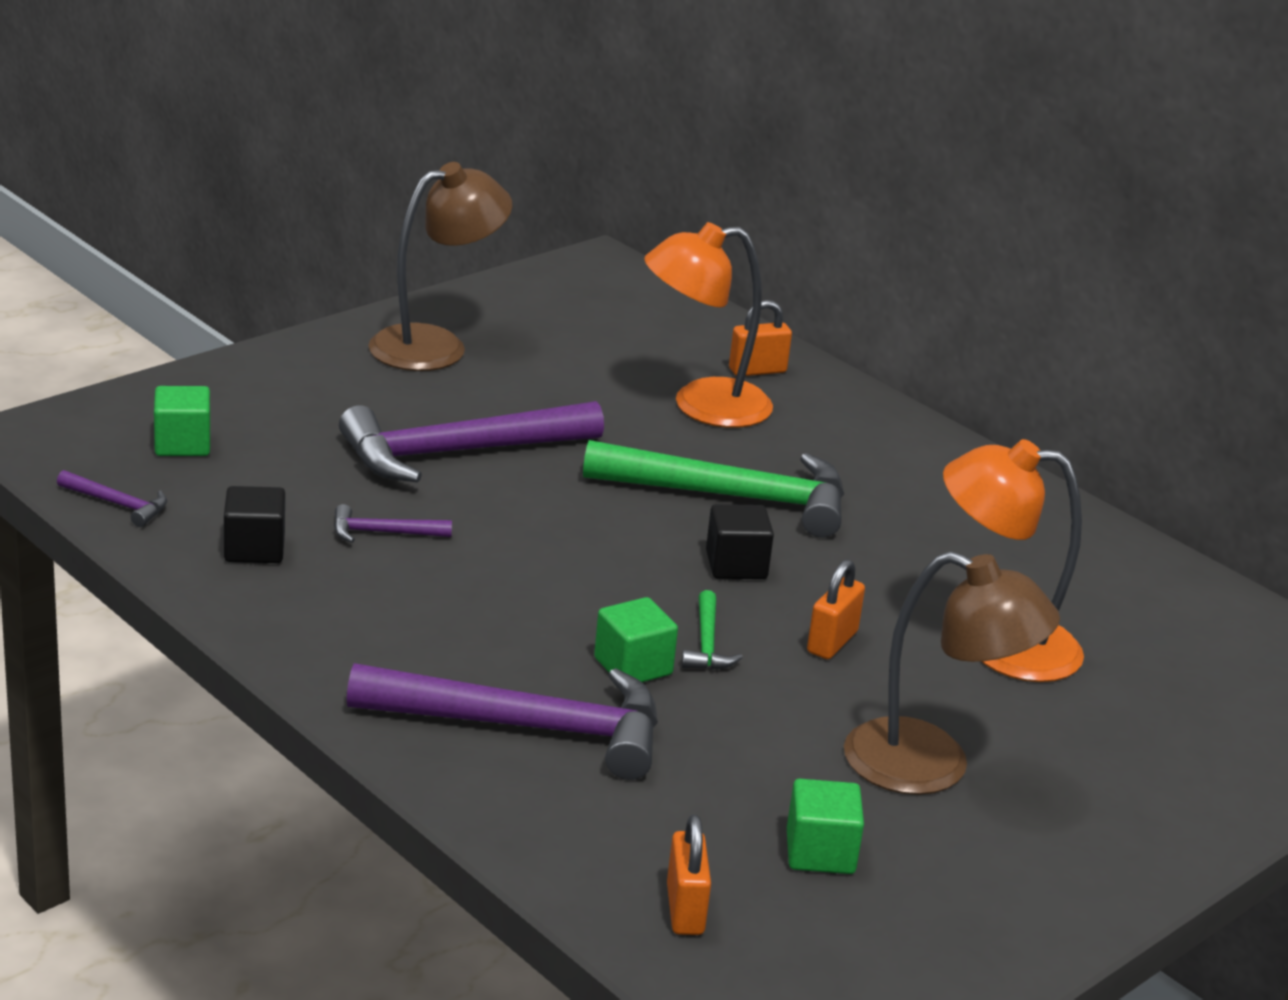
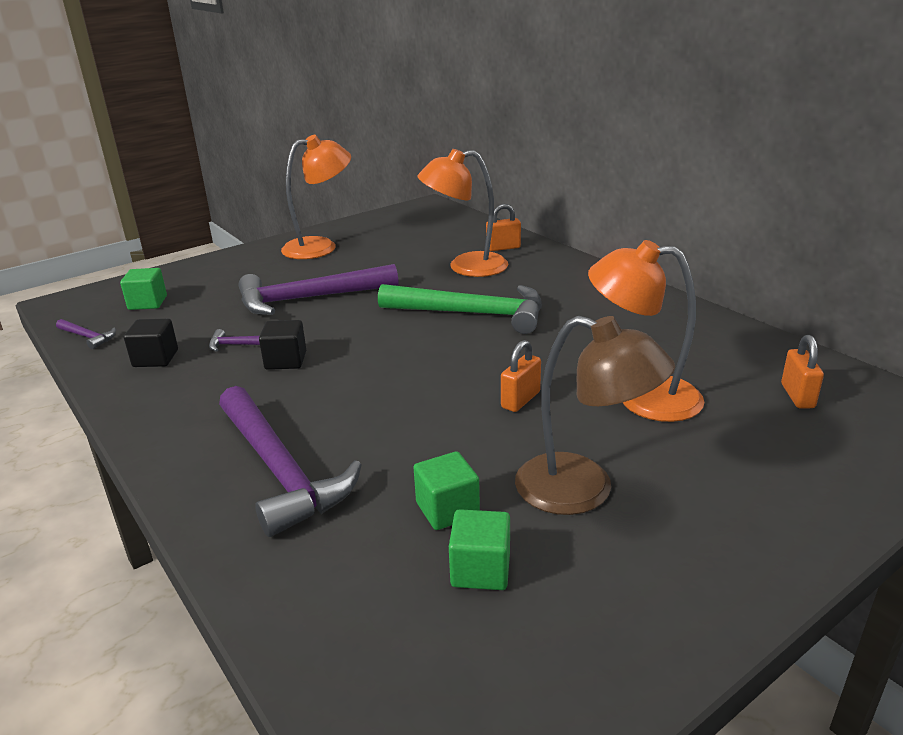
camera: 10 degrees right, 0 degrees up
(435, 345) = (320, 247): brown lamp -> orange lamp
(526, 727) = (280, 470): purple hammer -> purple hammer turned 45 degrees clockwise
(633, 666) = (374, 423): green cube -> green cube (447, 509)
(685, 909) = (351, 629): orange padlock -> orange padlock (797, 396)
(707, 643) = (431, 405): green hammer -> none
(736, 565) = (464, 353): black cube -> black cube (285, 360)

